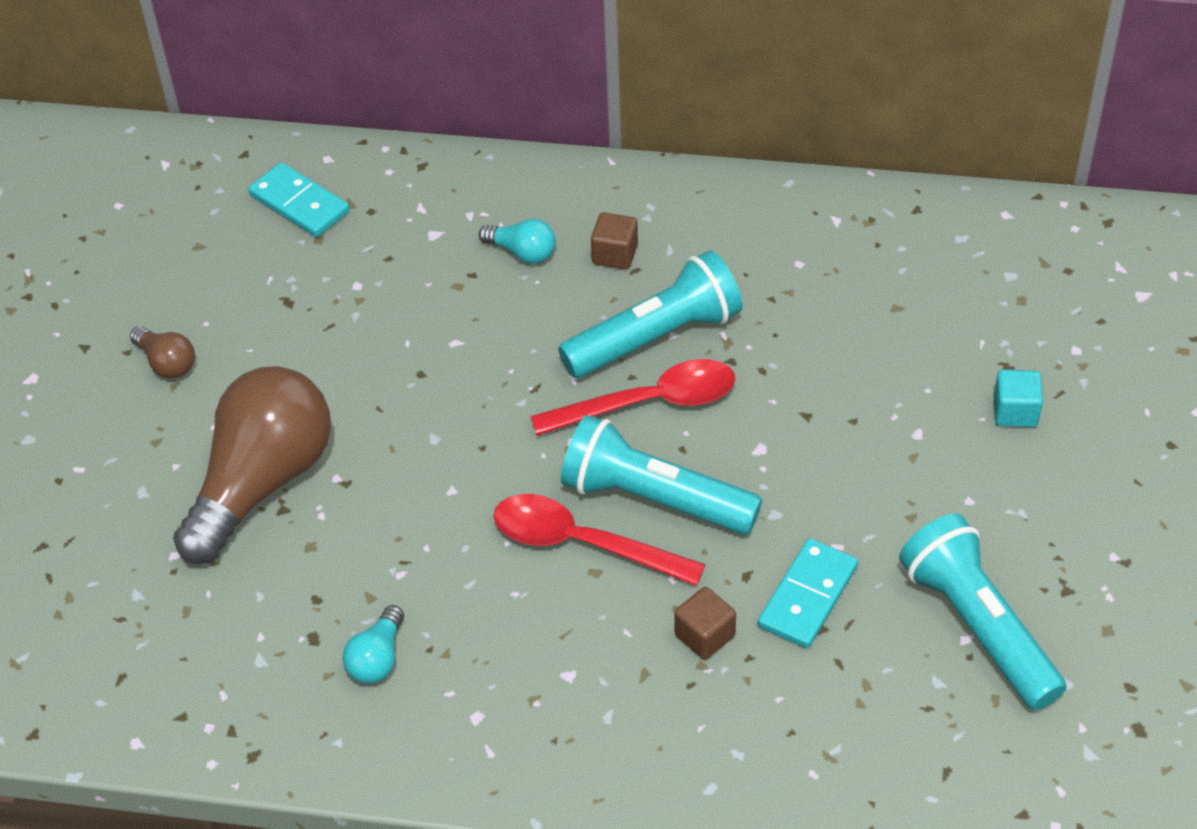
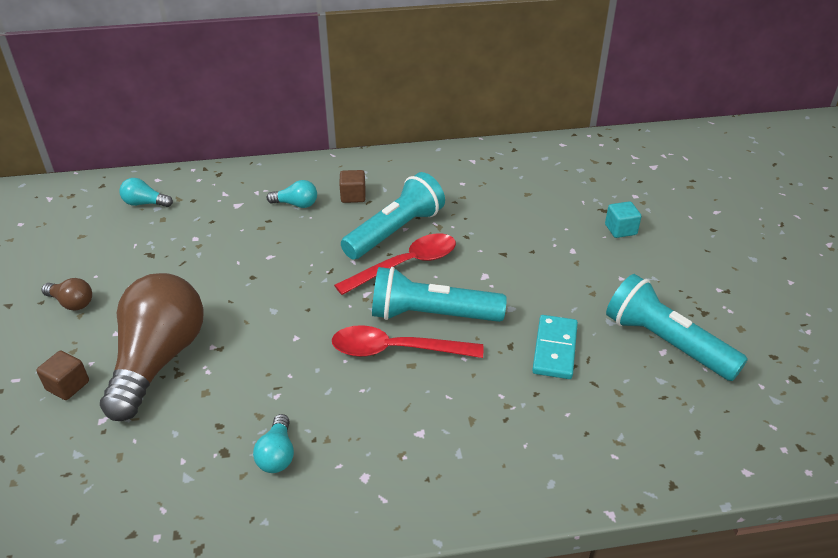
camera: 20 degrees left, 10 degrees down
(299, 203) = (145, 203): turquoise domino -> turquoise light bulb
(705, 635) = (501, 387): brown cube -> brown cube (68, 386)

